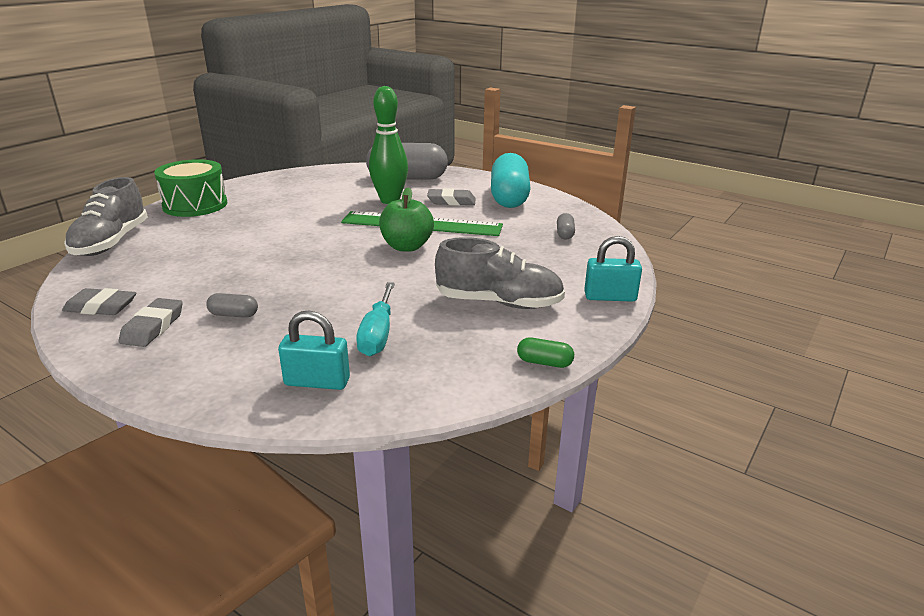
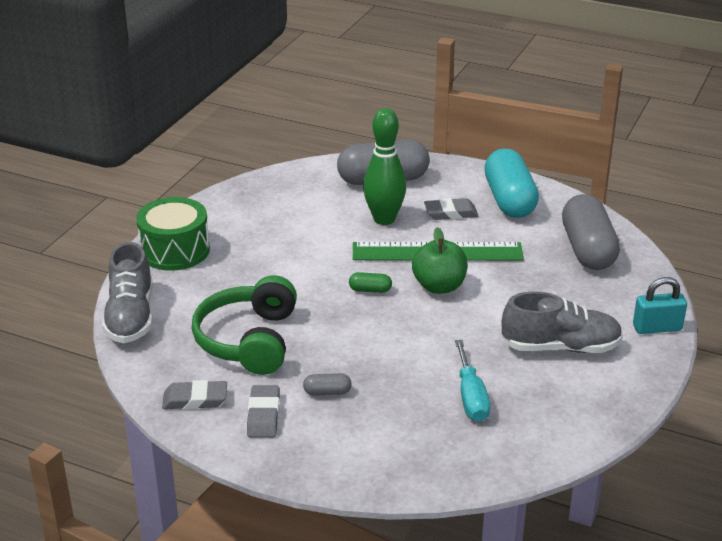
camera: 10 degrees left, 5 degrees up
(197, 268) = (248, 340): none -> green headphones
(317, 382) = (448, 452): turquoise padlock -> none
(544, 362) = (625, 407): green capsule -> green capsule (370, 290)
(564, 234) = (587, 249): grey capsule -> grey capsule, size x2.45

